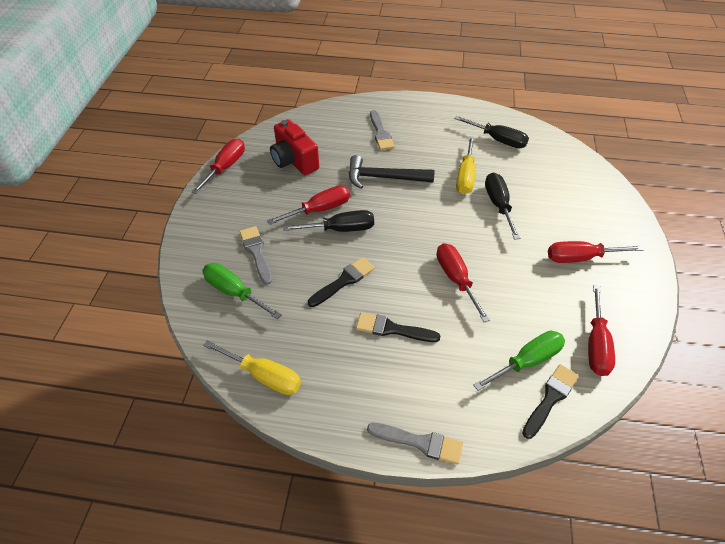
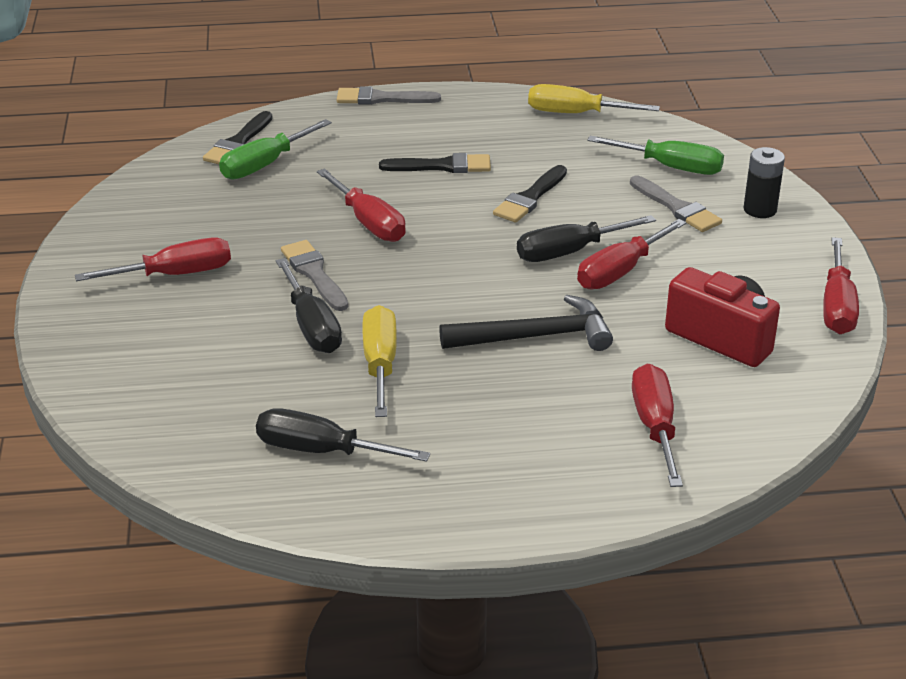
camera: 165 degrees right, 15 degrees down
(208, 240) = (760, 210): none -> black battery
(380, 133) = (584, 422): grey brush -> grey brush (314, 273)
(596, 344) = (173, 190): red screwdriver -> red screwdriver (655, 427)

